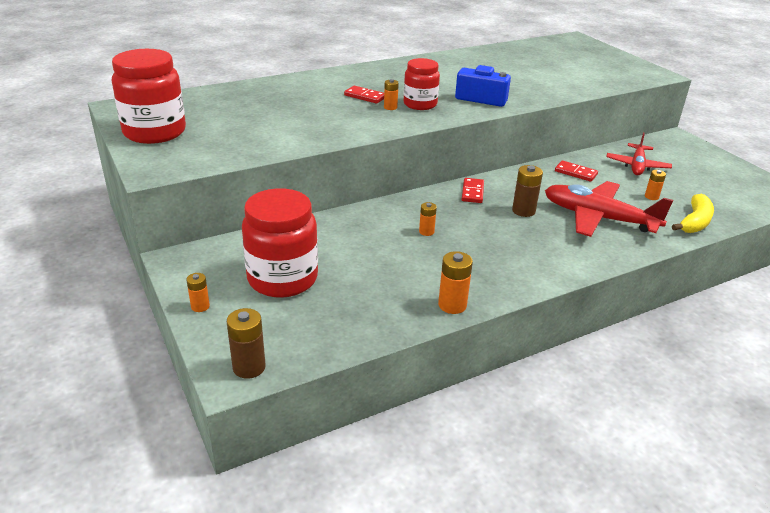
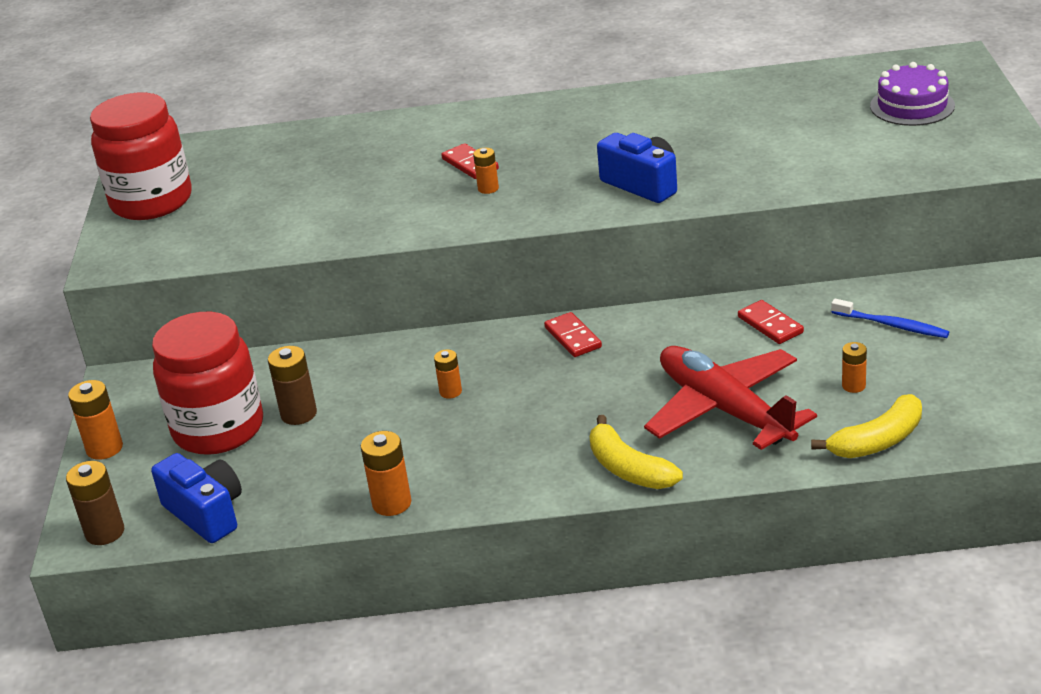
camera: 30 degrees right, 0 degrees up
(200, 306) = (104, 448): orange battery -> orange battery, size x1.61
(321, 337) = (206, 513): none -> blue camera
(420, 104) = (537, 187): red jar -> none
(472, 192) = (573, 337): red domino -> red domino turned 60 degrees counterclockwise
(523, 211) = (620, 380): brown battery -> brown battery (298, 414)
(579, 258) = (628, 469): none -> yellow banana
(580, 57) = (912, 106): none -> purple cake
(637, 166) = (892, 325): red plane -> blue toothbrush

